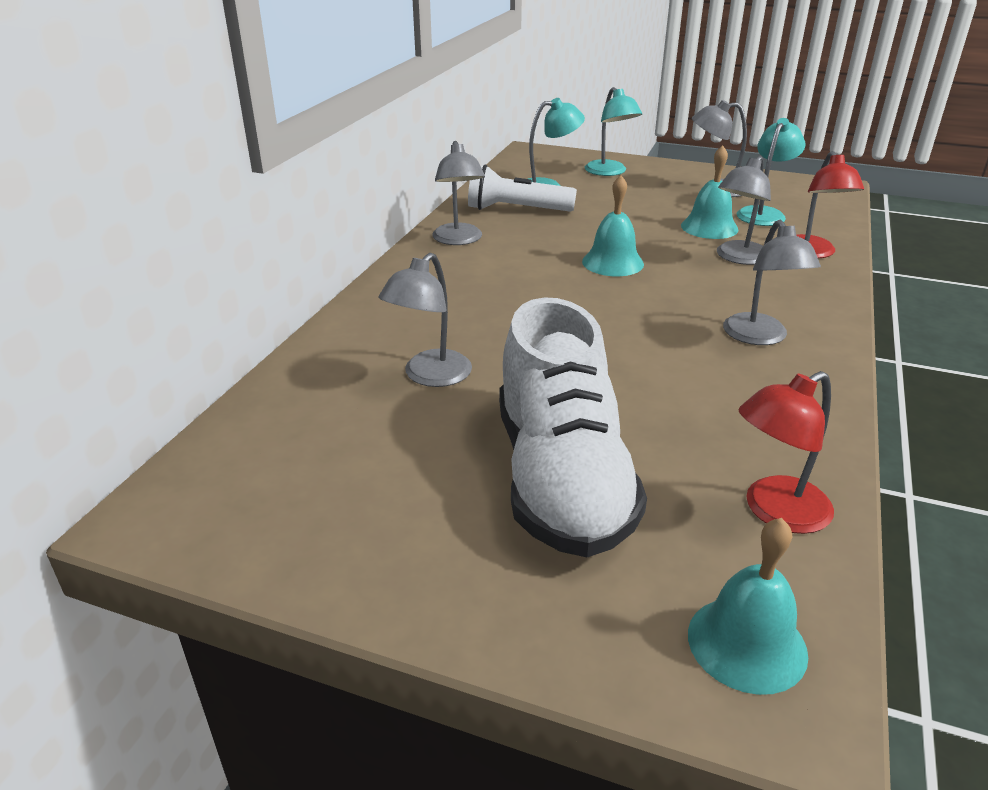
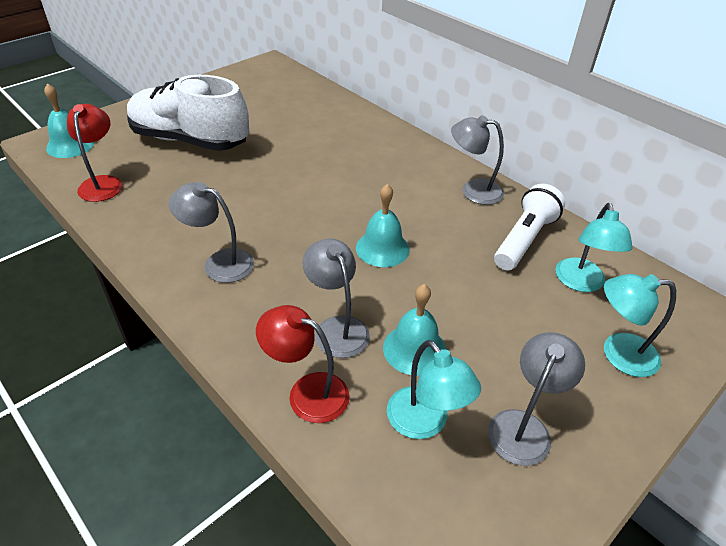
camera: 115 degrees right, 10 degrees up
(430, 376) = (302, 132): grey lamp -> none

